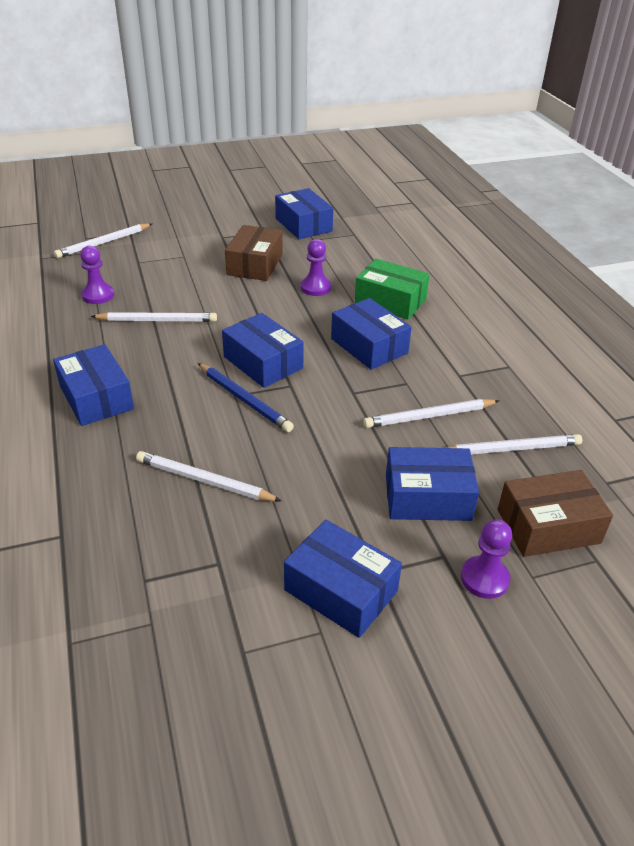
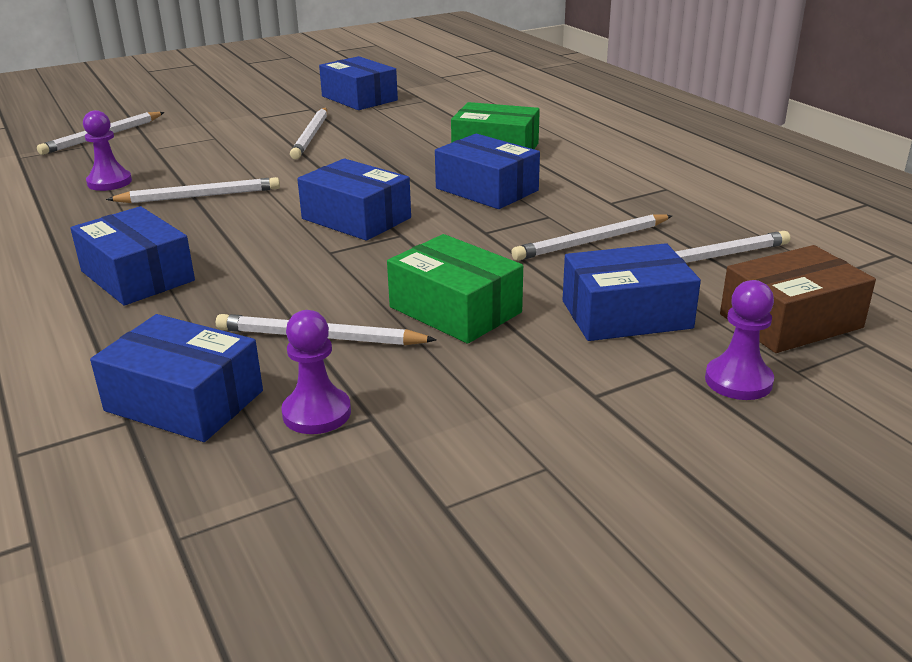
camera: 10 degrees left, 10 degrees down
(244, 399) = (345, 254): blue pencil -> none
(255, 264) = (311, 136): brown box -> white pencil
(306, 470) = (455, 310): none -> green box
(315, 288) = (397, 147): purple pawn -> purple pawn (316, 413)
(341, 590) = (555, 420): blue box -> blue box (184, 401)

